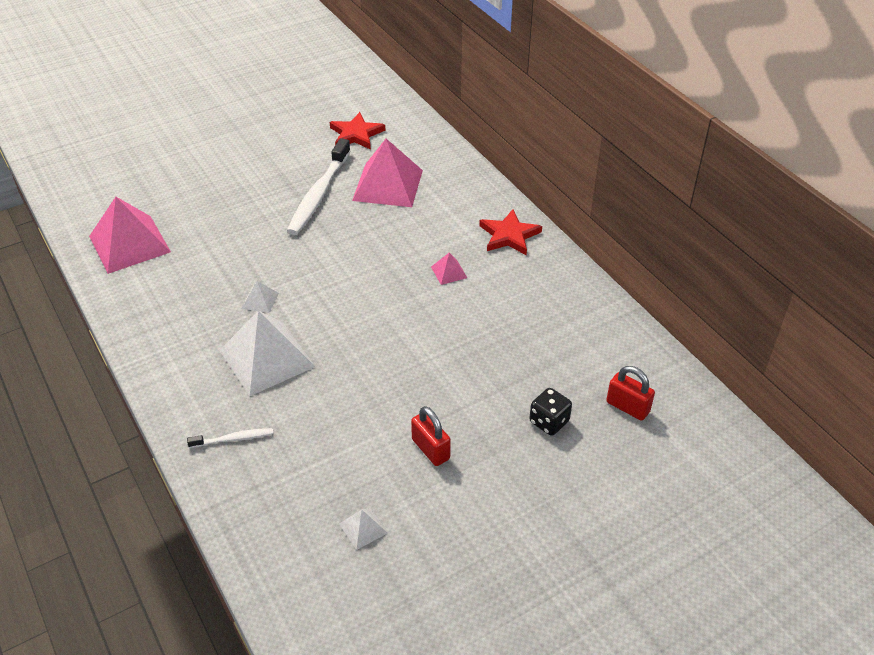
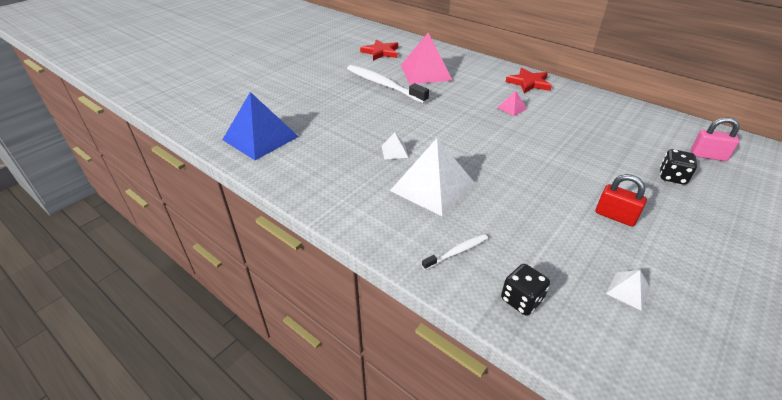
camera: 20 degrees left, 5 degrees down
(130, 244) = (260, 138): pink pyramid -> blue pyramid
(254, 504) = (521, 300): none -> black dice
(319, 194) = (383, 85): white toothbrush -> white toothbrush turned 135 degrees clockwise
(627, 407) = (708, 156): red padlock -> pink padlock

